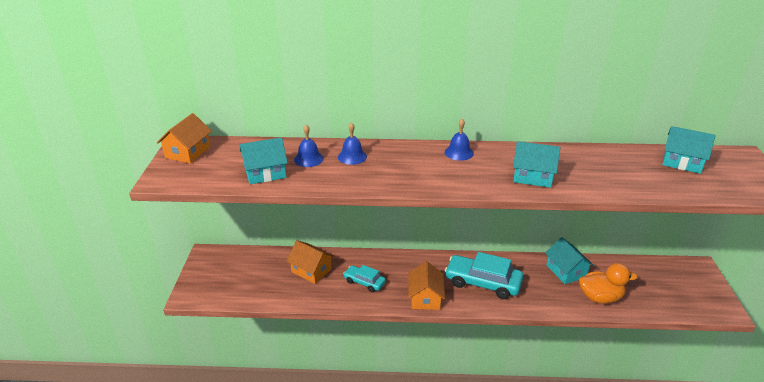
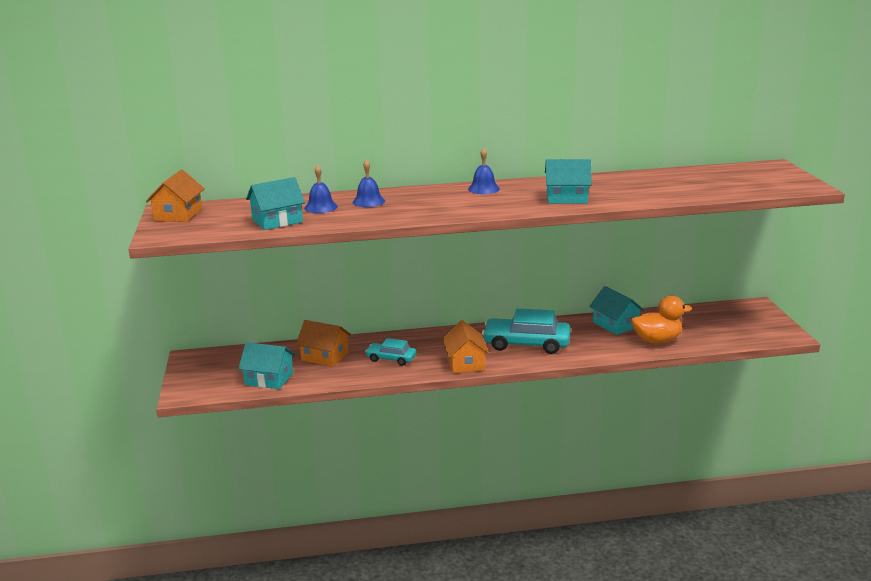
camera: 10 degrees left, 10 degrees down
(682, 162) = (714, 175): turquoise house -> turquoise house (269, 379)

